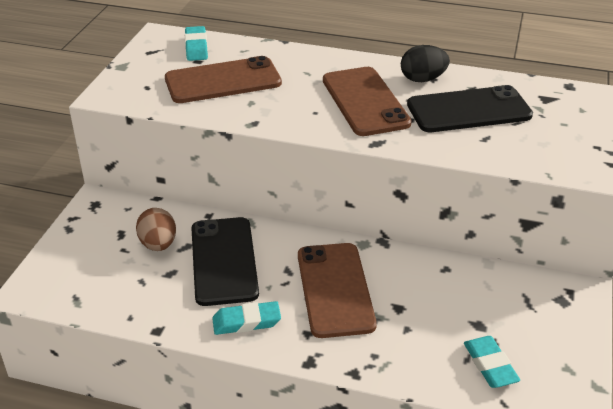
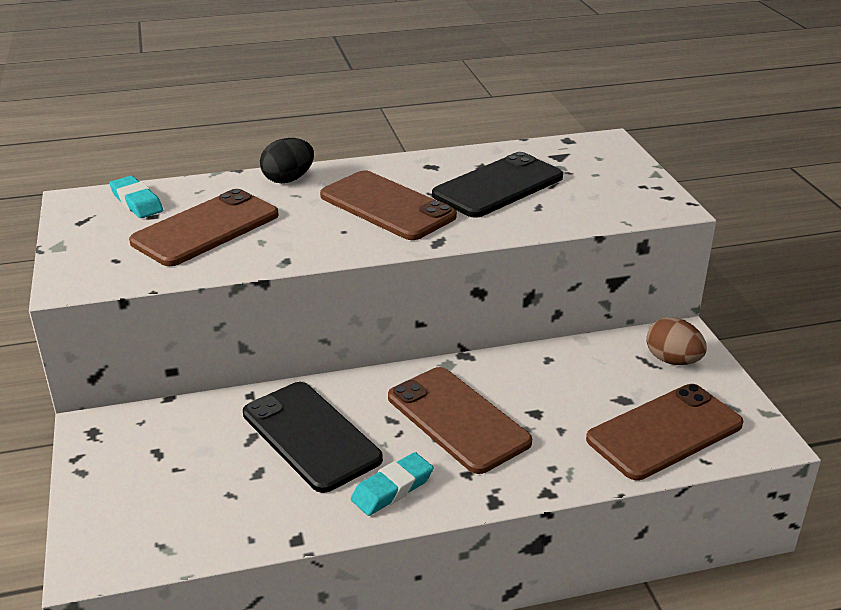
camera: 30 degrees left, 5 degrees down
(158, 244) = (216, 447): brown egg -> brown egg (672, 360)
(422, 79) = (425, 170): black egg -> black egg (288, 179)
(490, 365) = (664, 432): turquoise eraser -> brown phone

